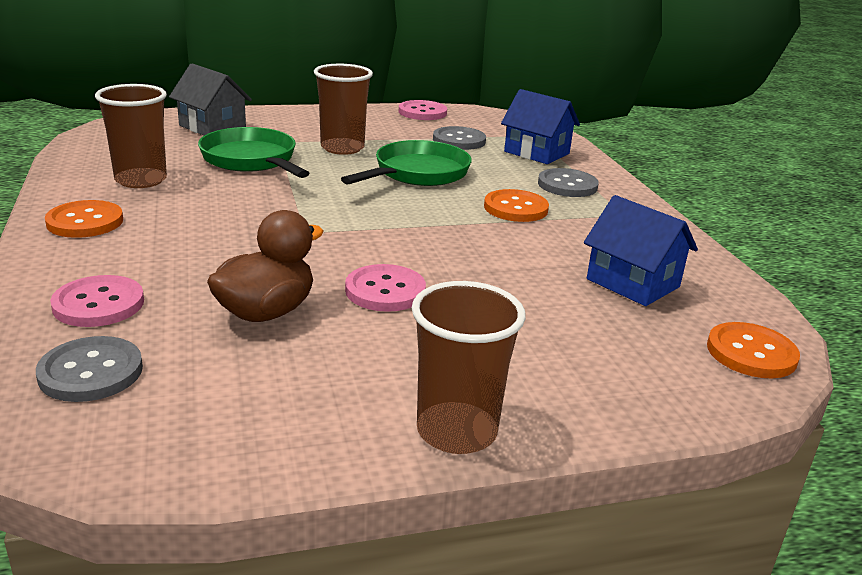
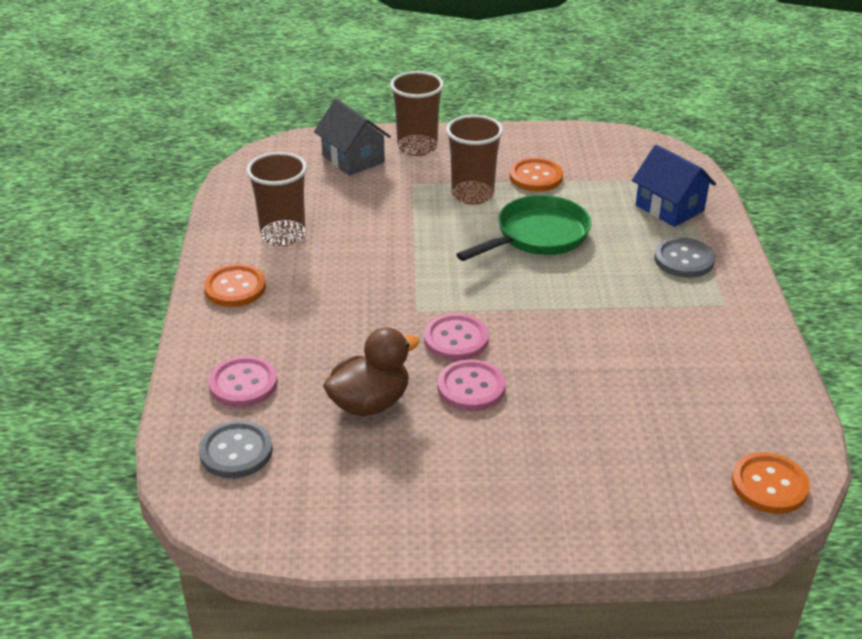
camera: 15 degrees right, 10 degrees up
(251, 160) = (383, 210): green pan -> none
(422, 112) = (567, 138): pink button -> pink button (456, 339)
(456, 431) = (492, 535): brown cup -> brown cup (417, 147)
(459, 140) = (593, 186): grey button -> none
(515, 208) = (619, 290): orange button -> orange button (536, 177)
(632, 283) = (696, 395): blue house -> none

